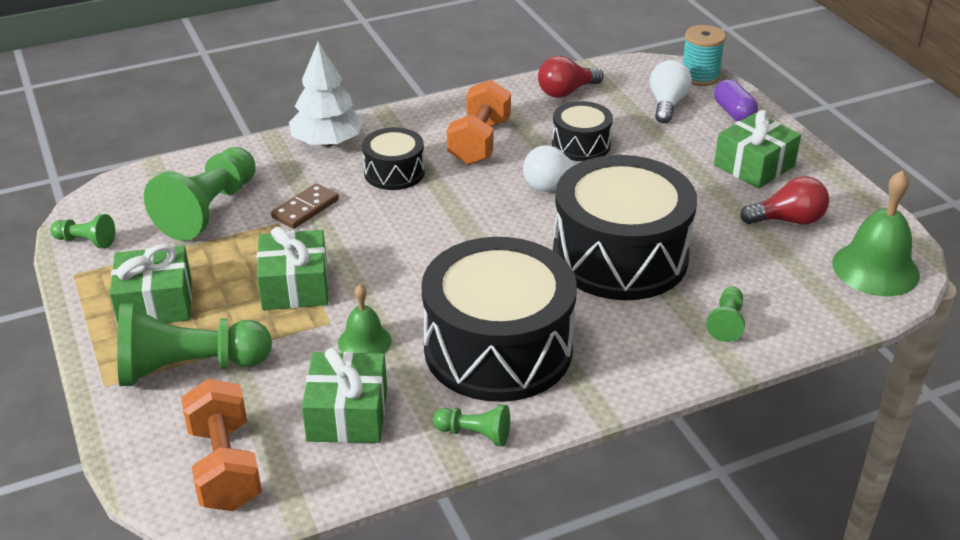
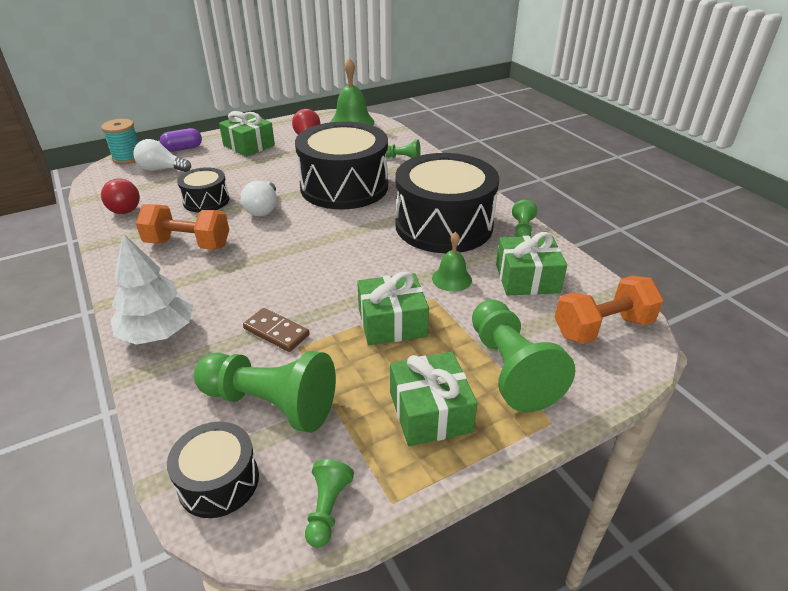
camera: 95 degrees left, 0 degrees up
(394, 172) = (225, 285): black drum -> black drum (218, 481)

